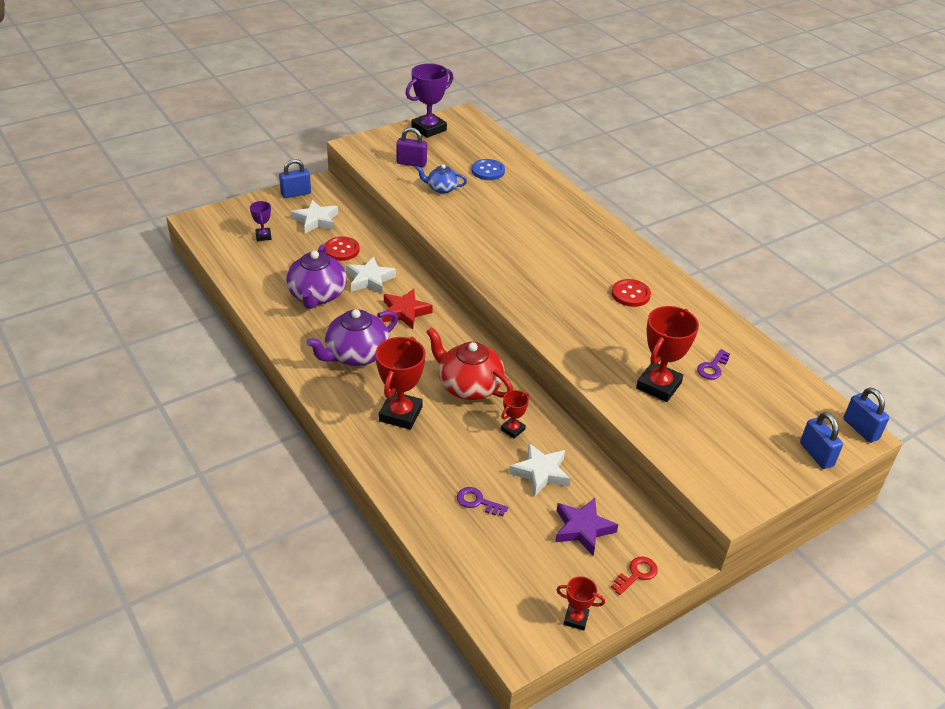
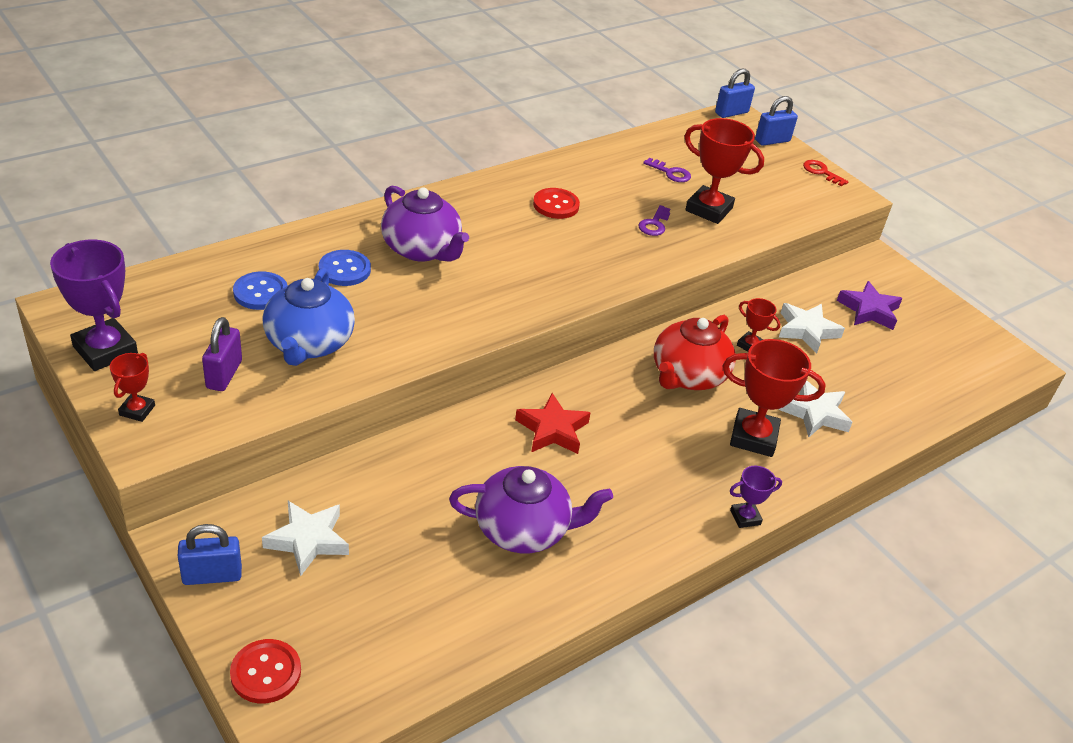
camera: 95 degrees left, 0 degrees up
(263, 236) = (355, 615): purple trophy -> purple trophy (745, 517)
(296, 194) = (212, 575): blue padlock -> blue padlock turned 75 degrees counterclockwise
(341, 250) = (399, 503): red button -> red button (266, 673)
(356, 354) = (652, 481): purple teapot -> purple teapot (422, 249)
(370, 279) = (478, 467): white star -> white star (815, 413)
(441, 188) = (309, 343): blue teapot -> blue teapot, size x1.76
(477, 502) = (864, 379): purple key -> purple key (654, 224)
(518, 199) = (344, 270): none -> blue button
(576, 619) = (973, 326): red trophy -> red trophy (137, 410)
(636, 574) = (906, 284): red key -> red key (821, 172)

